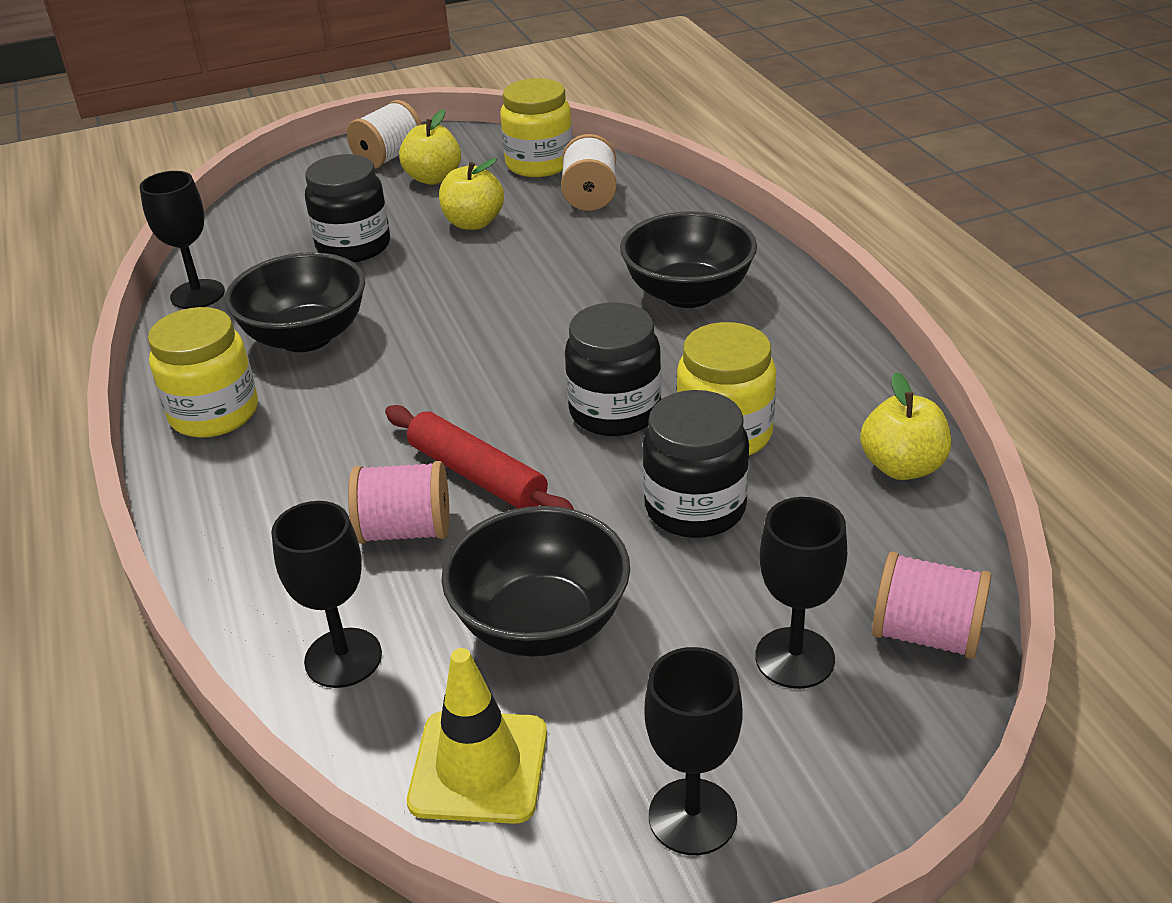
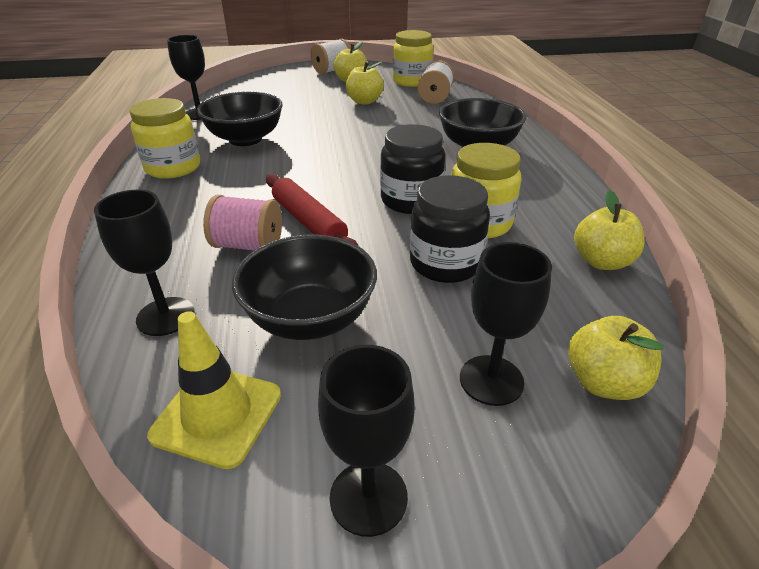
camera: 10 degrees right, 0 degrees up
(353, 246) = (294, 104): black jar -> none
(926, 634) = (603, 382): pink spool -> yellow apple

